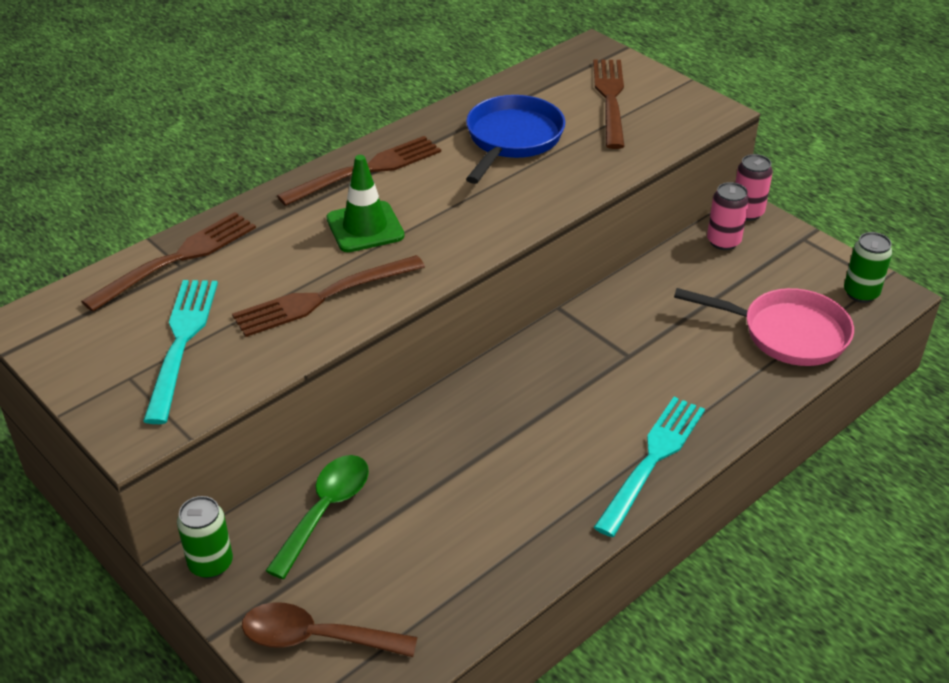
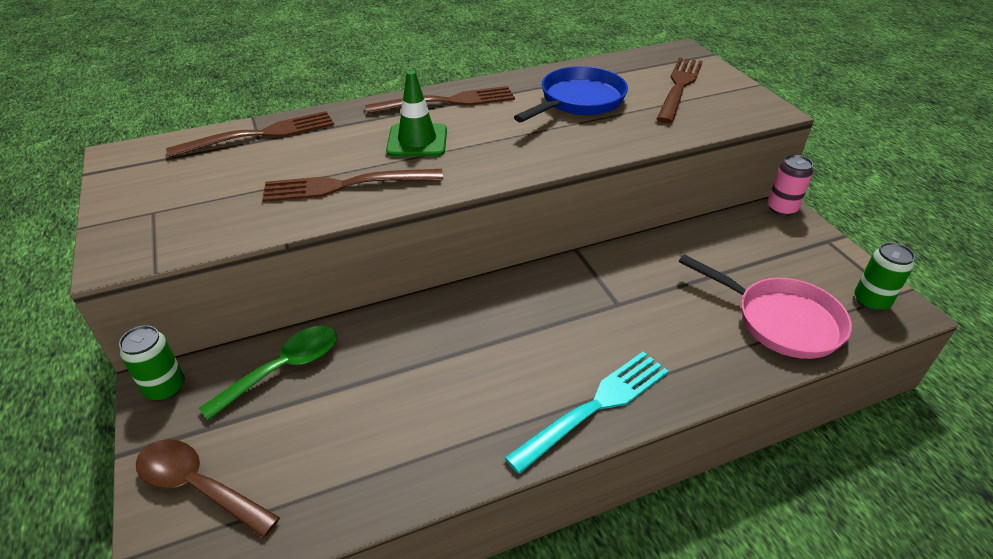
camera: 20 degrees right, 0 degrees up
(181, 343) = (212, 195): turquoise fork -> none
(723, 241) = (749, 227): pink can -> none

